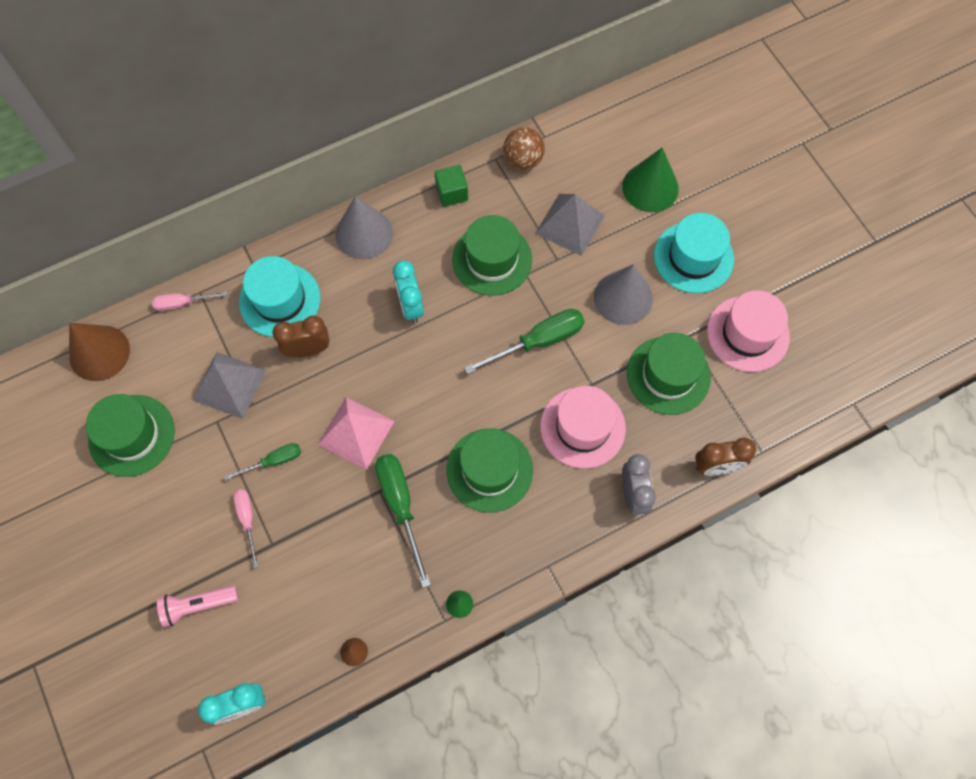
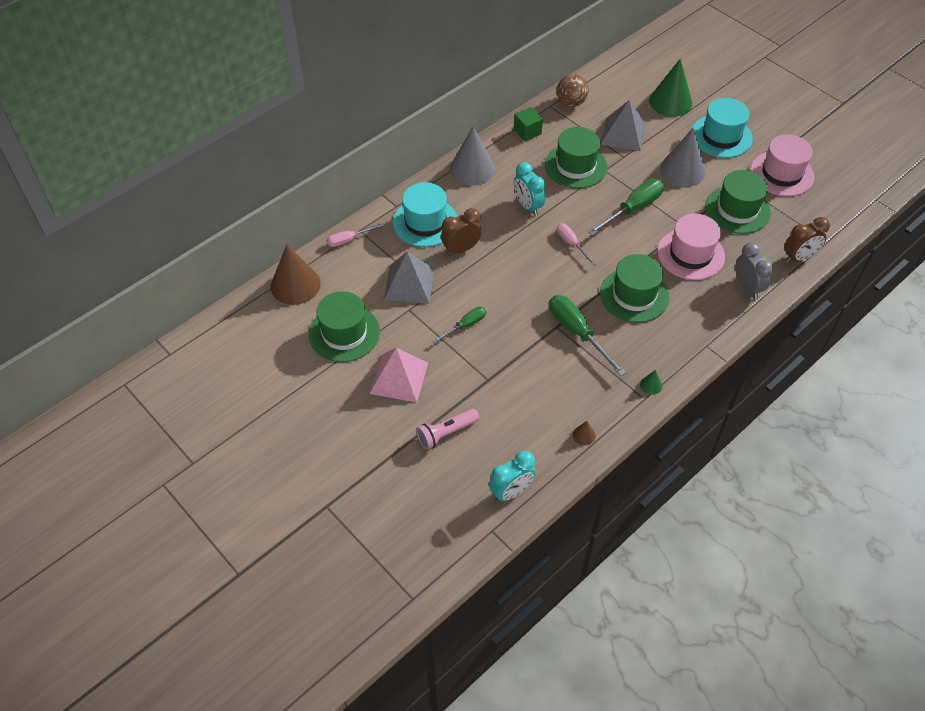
camera: 15 degrees left, 15 degrees down
(247, 520) = (461, 368): pink screwdriver -> pink screwdriver (571, 244)
(356, 432) = (522, 293): pink pyramid -> pink pyramid (399, 378)

